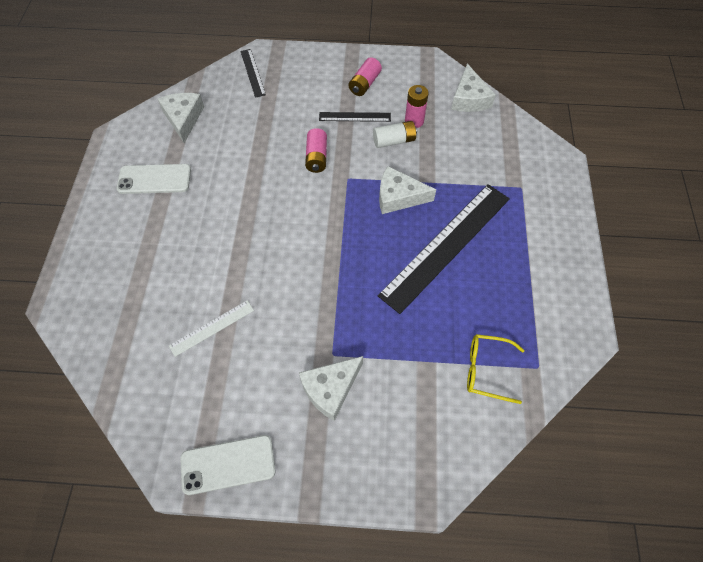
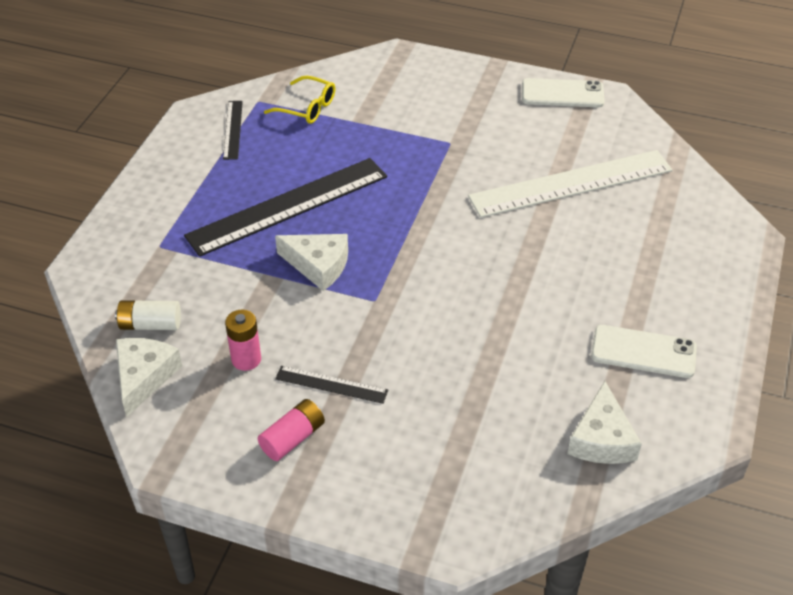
camera: 165 degrees left, 15 degrees down
(212, 328) = (571, 183): white ruler -> white ruler, size x2.18
(252, 72) = (476, 504): black ruler -> black ruler (233, 129)
(316, 157) = (408, 336): pink battery -> none
(330, 389) = (459, 121): white cheese -> none
(394, 141) = (290, 336): white battery -> white battery (150, 324)

